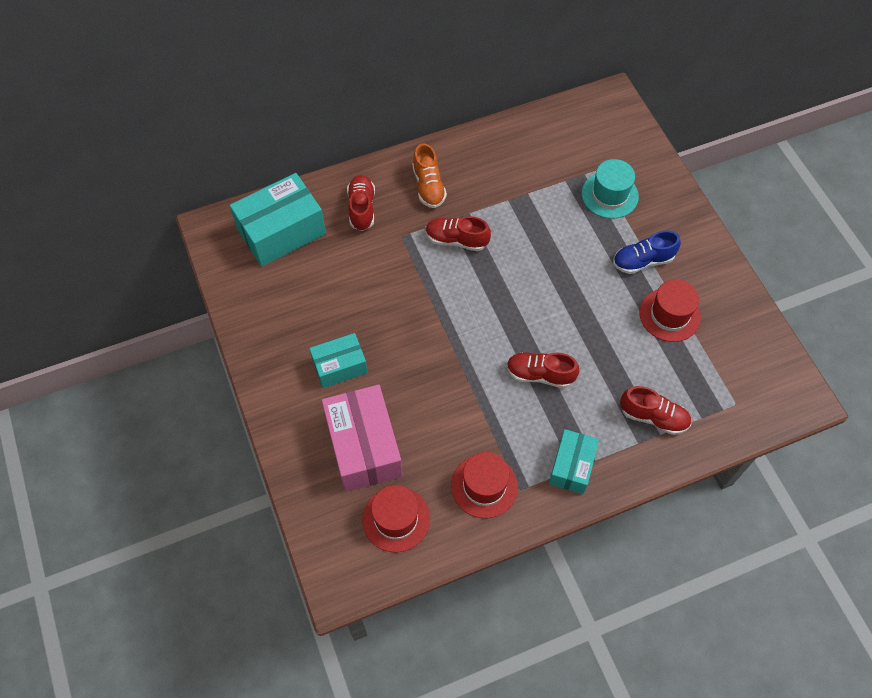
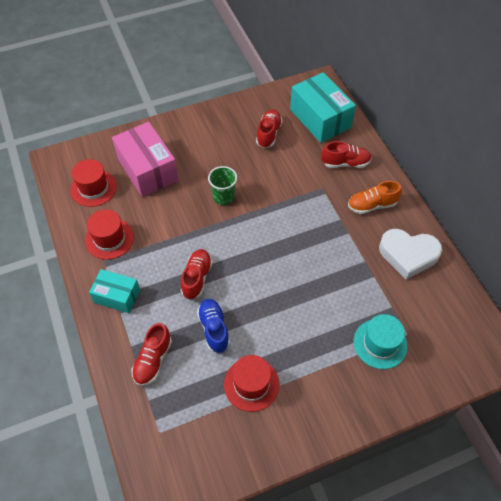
camera: 90 degrees right, 5 degrees down
(340, 366) = (209, 155): turquoise box -> none
(364, 447) = (147, 170): pink box -> pink box turned 75 degrees clockwise
(414, 347) = (223, 197): none -> green cup
(456, 240) = (320, 224): red shoe -> red shoe (268, 134)
(498, 159) = (408, 255): none -> white heart
(642, 261) = (308, 366): blue shoe -> blue shoe (214, 329)

